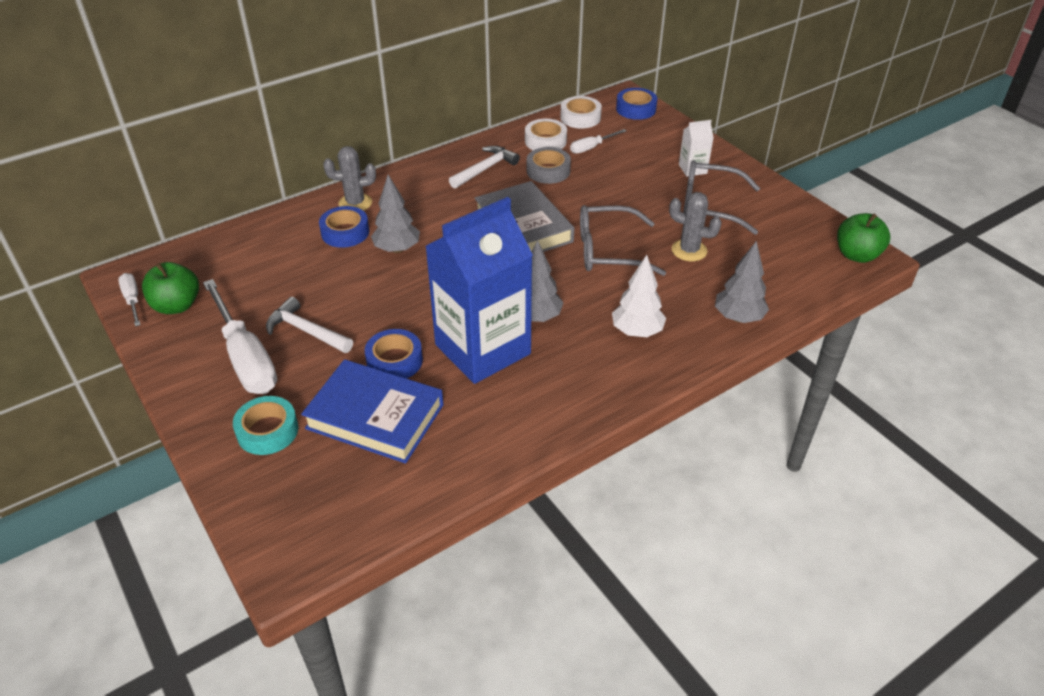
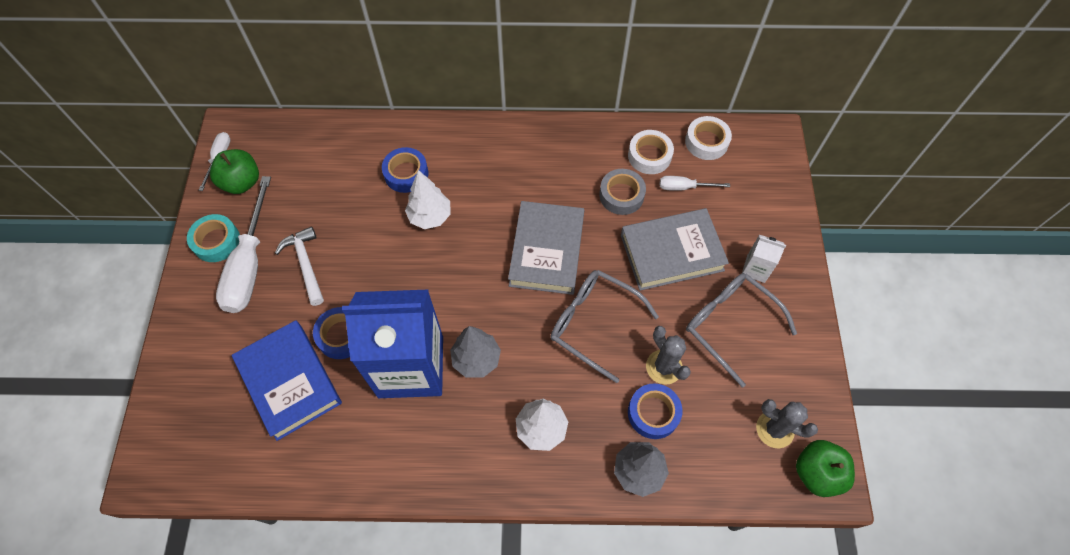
camera: 35 degrees right, 20 degrees up
(267, 431) = (215, 346): turquoise tape -> turquoise tape (216, 241)
(355, 203) = (437, 144): grey cactus -> grey cactus (775, 429)
(397, 249) = (430, 216): grey tree -> white tree
(485, 169) = (570, 162): white hammer -> none
(622, 186) = (671, 252): none -> grey book
(636, 109) = (769, 158): blue tape -> blue tape (653, 413)

